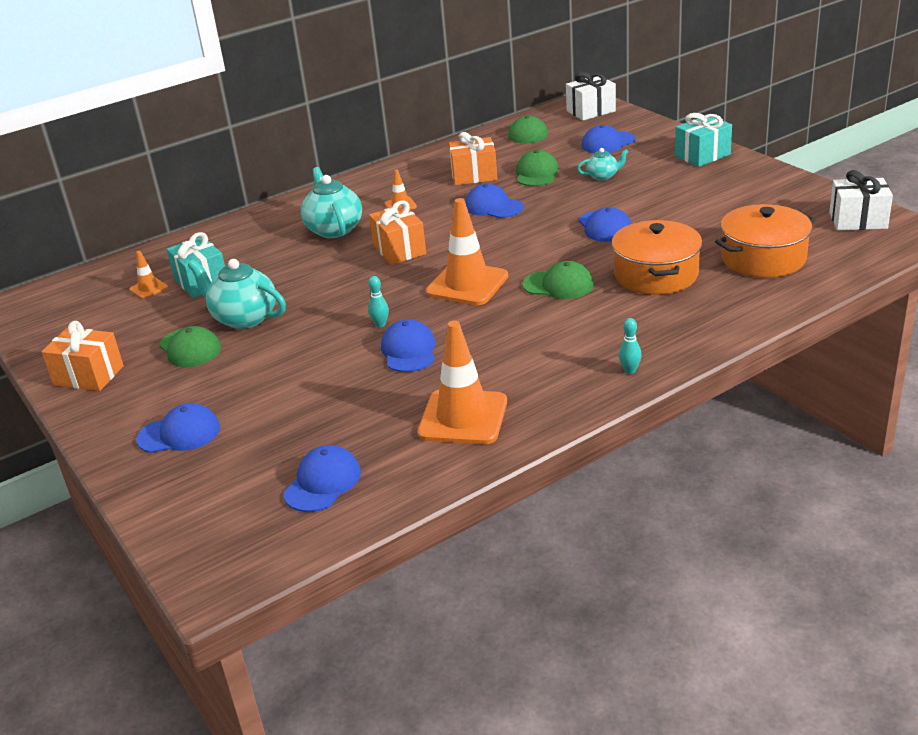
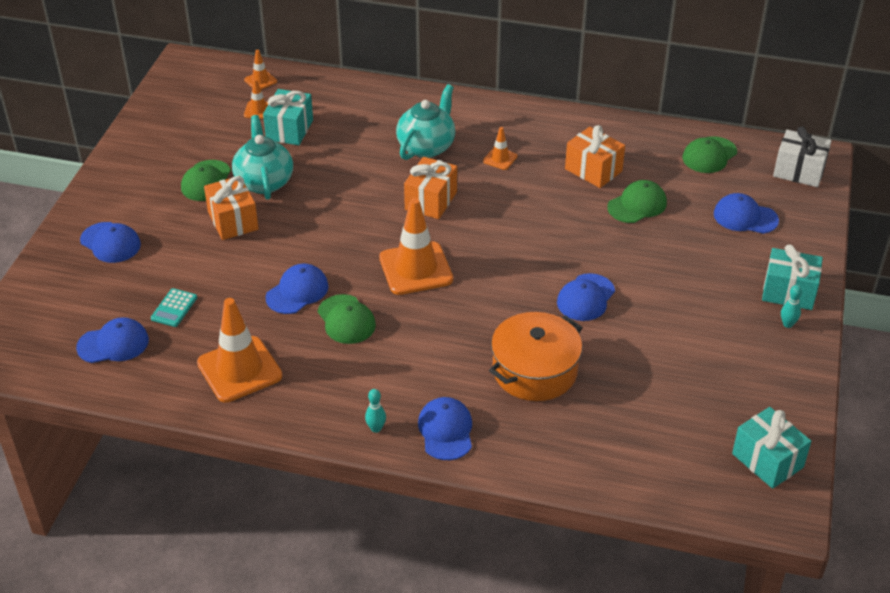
camera: 45 degrees right, 10 degrees up
(89, 375) = (136, 157): orange gift -> orange gift (233, 221)
(113, 274) = (260, 80): none -> orange traffic cone
(328, 427) = (174, 308): none -> turquoise calculator
(380, 324) = (318, 256): turquoise bowling pin -> turquoise bowling pin (787, 324)
(493, 207) = (552, 212): blue cap -> blue cap (446, 430)
(558, 285) = (463, 321): green cap -> green cap (346, 320)
(603, 176) = (675, 248): turquoise teapot -> none
(763, 258) = (629, 426): orange pot -> none
(858, 220) = (767, 460): white gift -> turquoise gift

